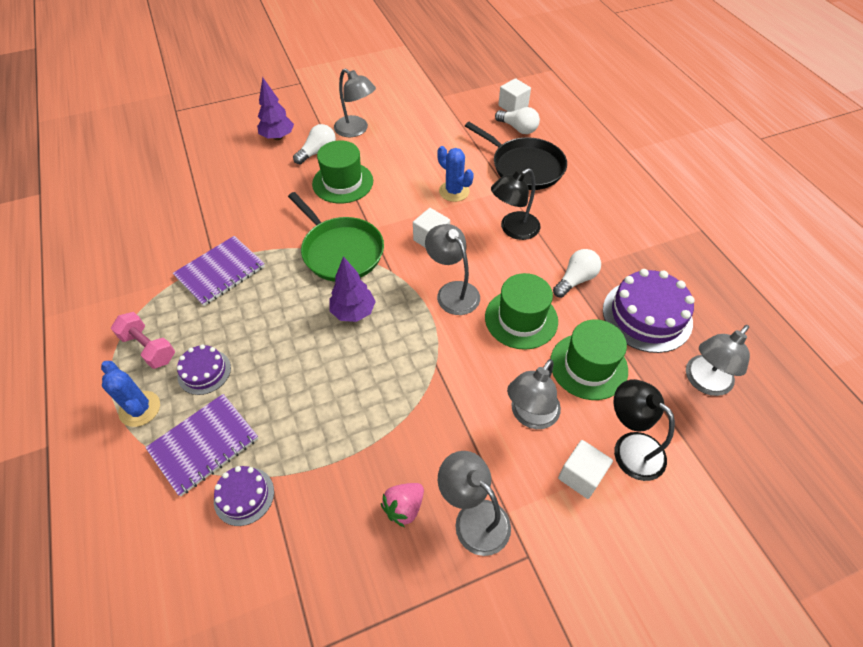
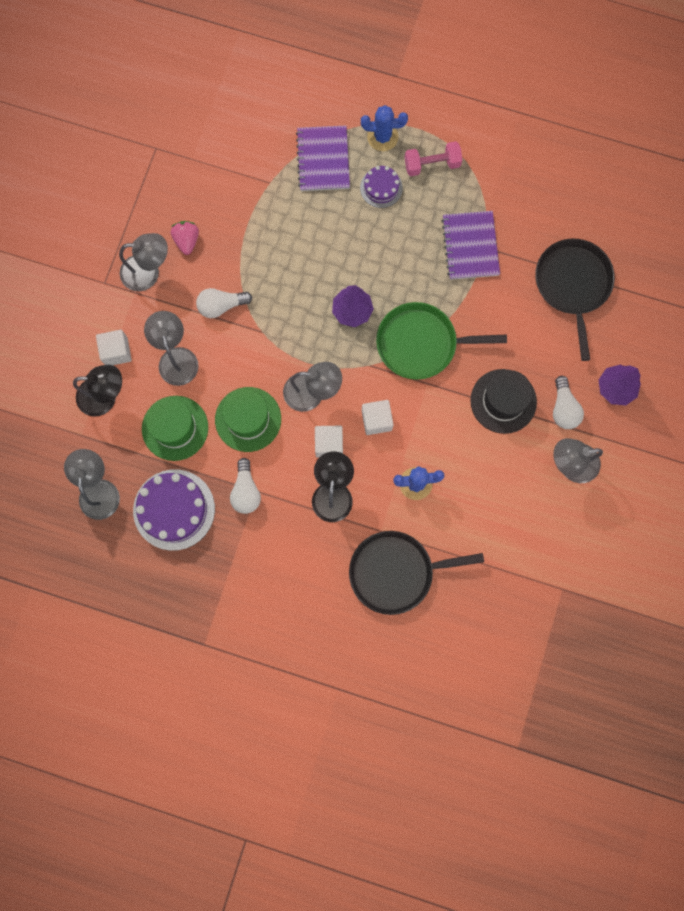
camera: 130 degrees right, 25 degrees up
(209, 196) = (572, 285): none -> black pan
(244, 496) = (269, 163): purple cake -> none
(342, 182) = (503, 401): green hat -> black hat
(513, 106) = (489, 645): white cube -> white cube (329, 444)
(518, 128) = (451, 617): white light bulb -> white light bulb (221, 306)

